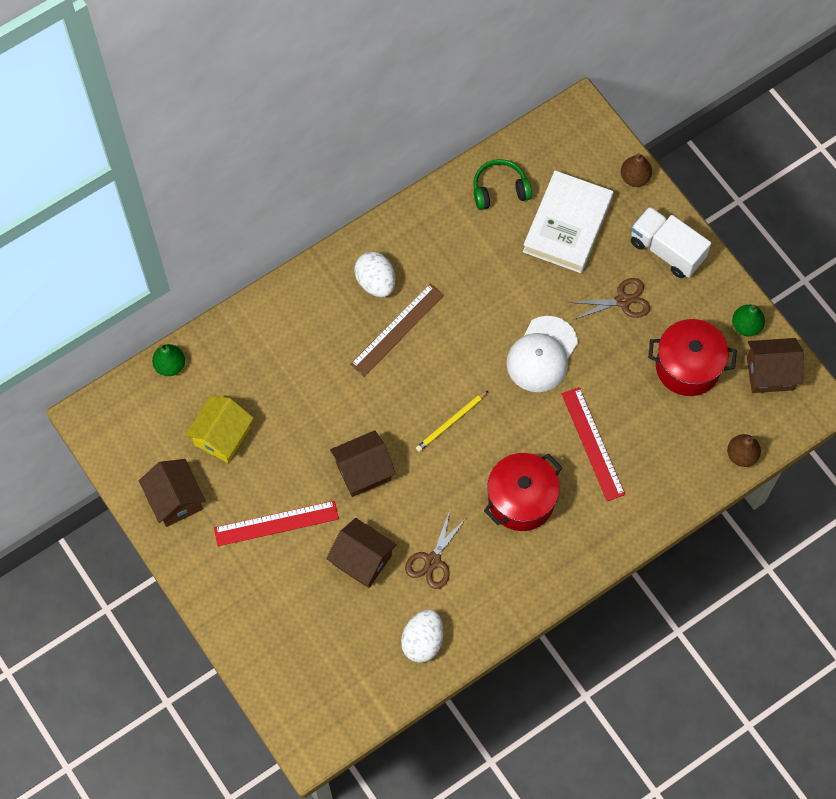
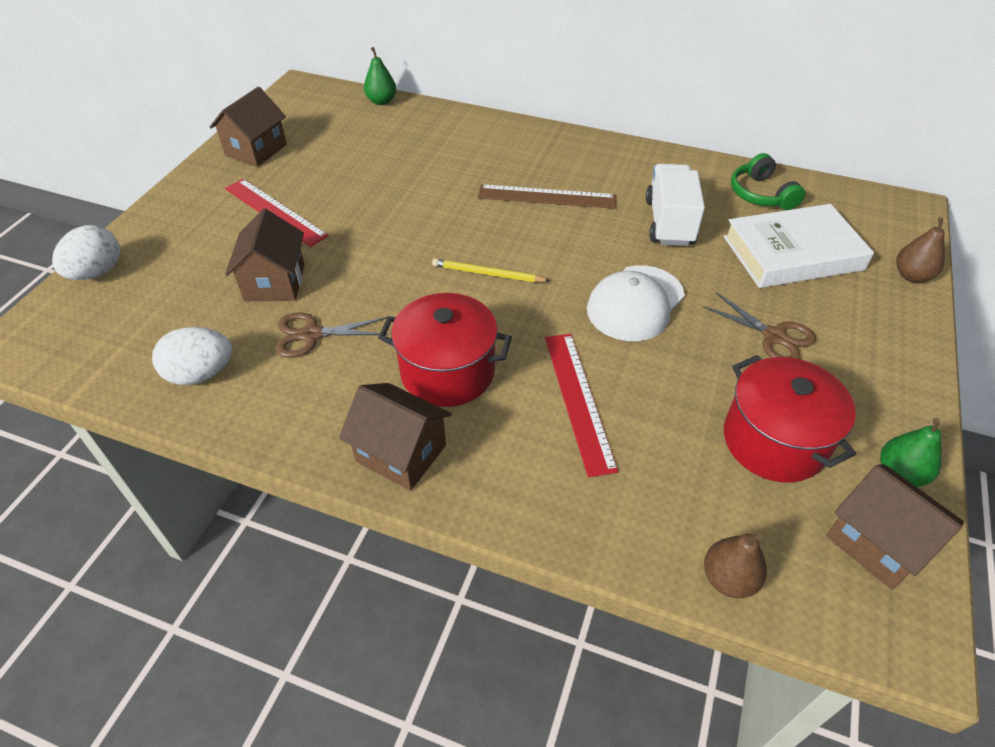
camera: 55 degrees right, 20 degrees down
(222, 436) = (339, 149): yellow house -> none
(363, 471) = (377, 240): brown house -> brown house (401, 453)
(375, 282) = (577, 165): white egg -> white egg (97, 272)
(499, 190) = (761, 194): green headphones -> green headphones turned 150 degrees counterclockwise
(542, 354) = (635, 303): white cap -> white cap turned 45 degrees counterclockwise
(592, 444) = (578, 400): red ruler -> red ruler turned 45 degrees counterclockwise
(666, 250) = (878, 342): white truck -> white truck (669, 222)

